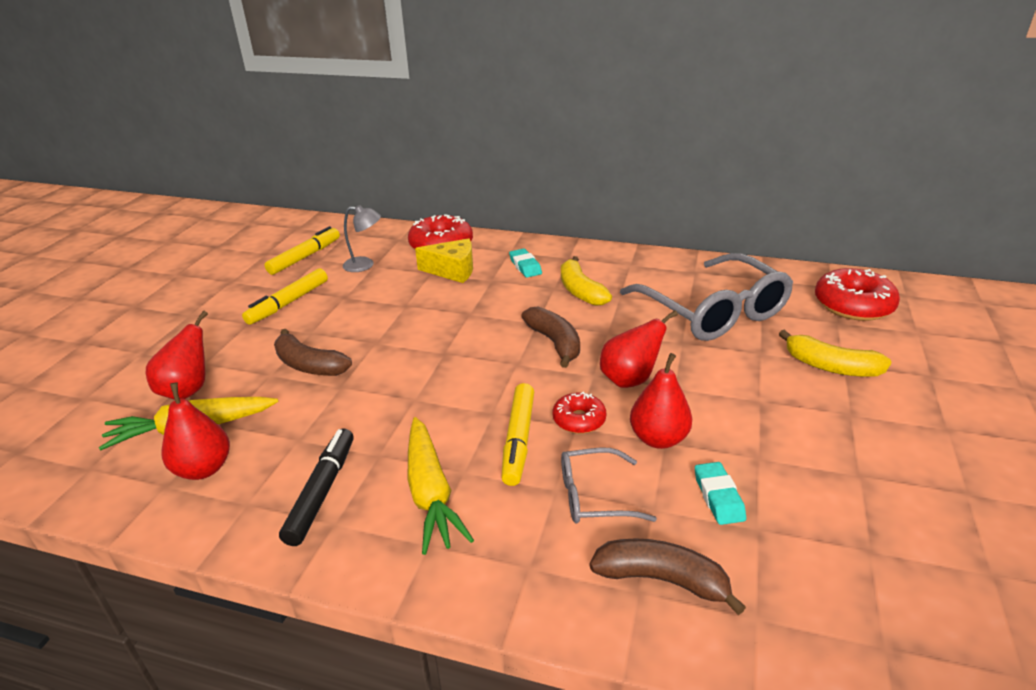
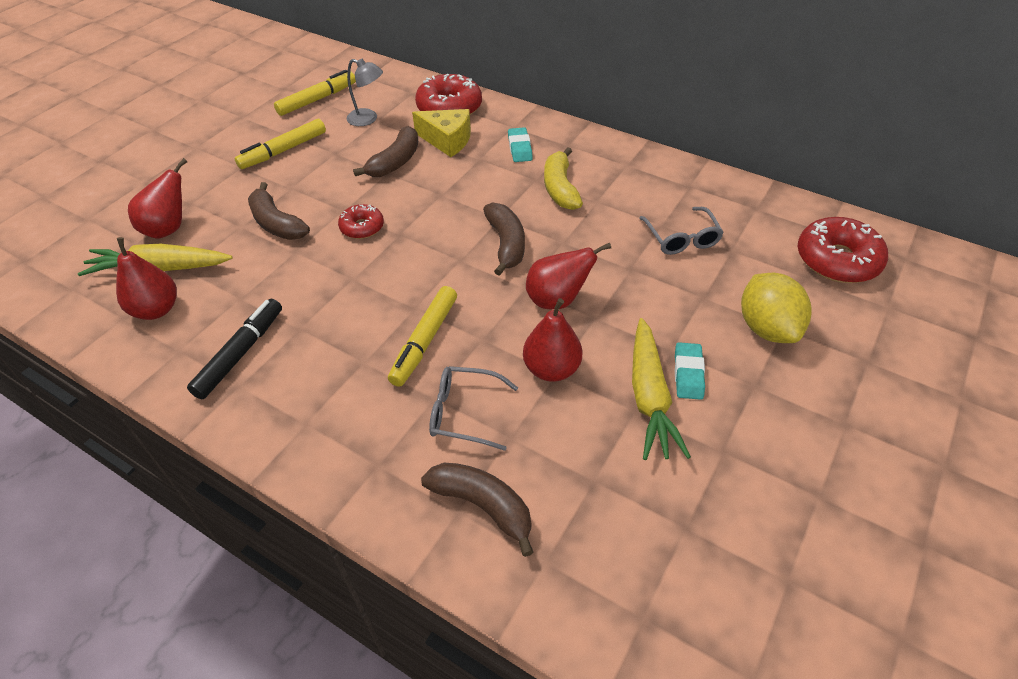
camera: 15 degrees right, 15 degrees up
(409, 295) = (395, 162): none -> brown banana
(431, 493) = (327, 376): yellow carrot -> yellow carrot (649, 397)
(579, 420) = (488, 333): red donut -> red donut (362, 227)
(712, 311) = (681, 238): grey glasses -> grey glasses, size x0.49
(718, 497) = (575, 441): turquoise eraser -> turquoise eraser (688, 374)
(830, 366) = (767, 328): yellow banana -> yellow lemon

